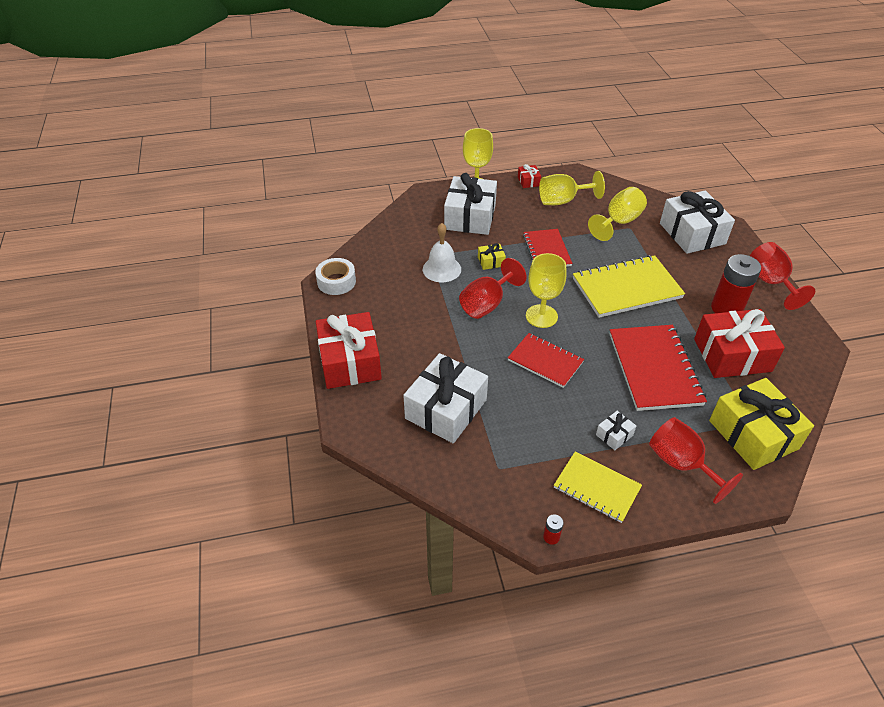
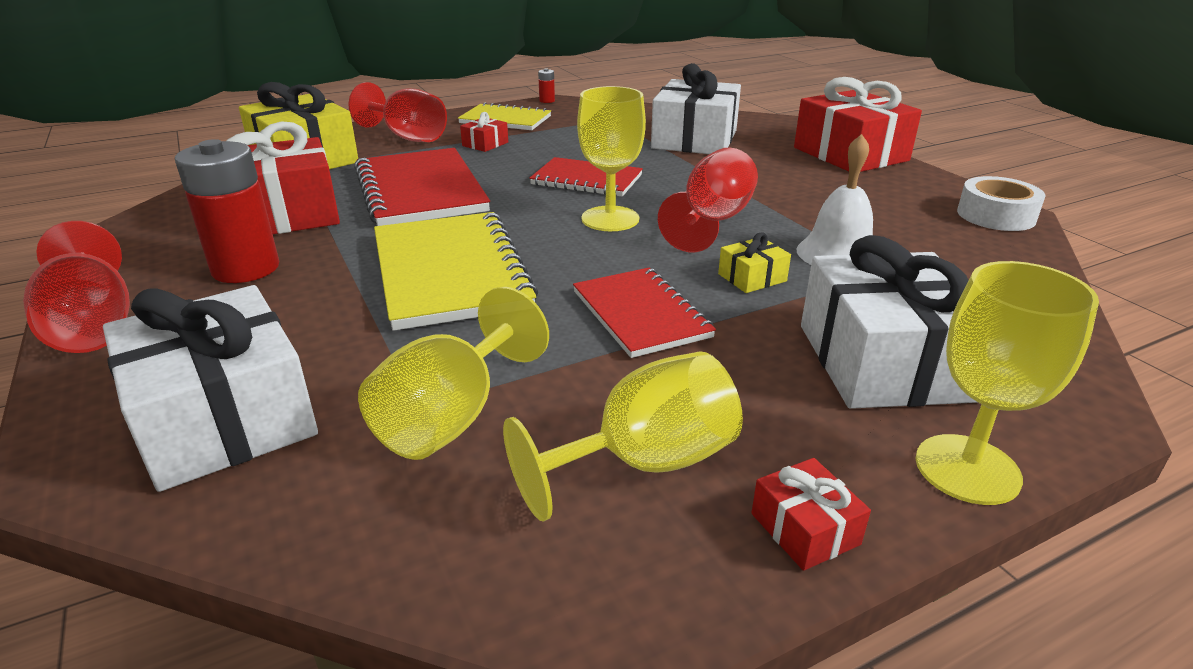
camera: 165 degrees right, 15 degrees down
(614, 435) = (485, 144): white gift -> red gift
(626, 288) = (450, 272): yellow notebook -> yellow notebook turned 75 degrees counterclockwise

